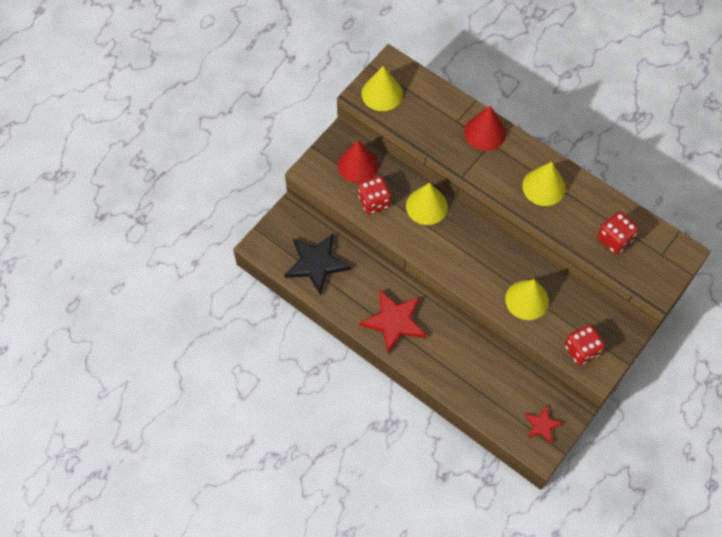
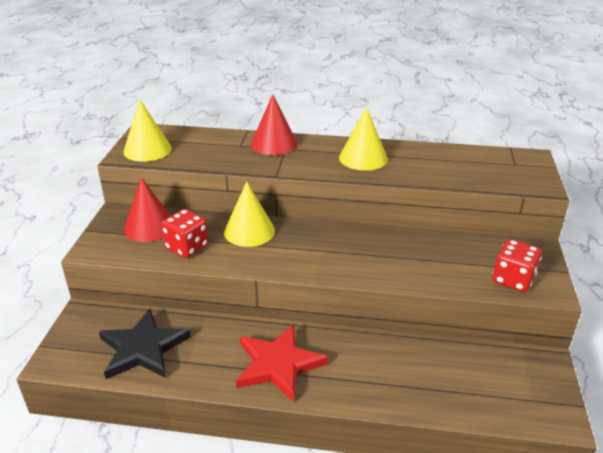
camera: 30 degrees left, 30 degrees down
(527, 300) = (418, 262): yellow cone -> none
(542, 425) = (531, 389): red star -> none
(614, 239) = (463, 168): red dice -> none

